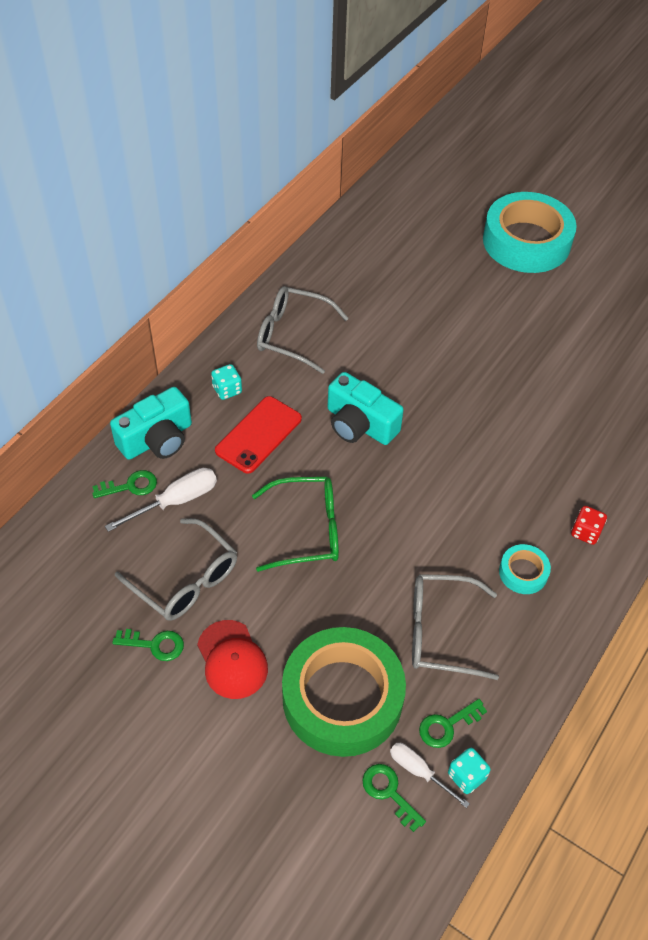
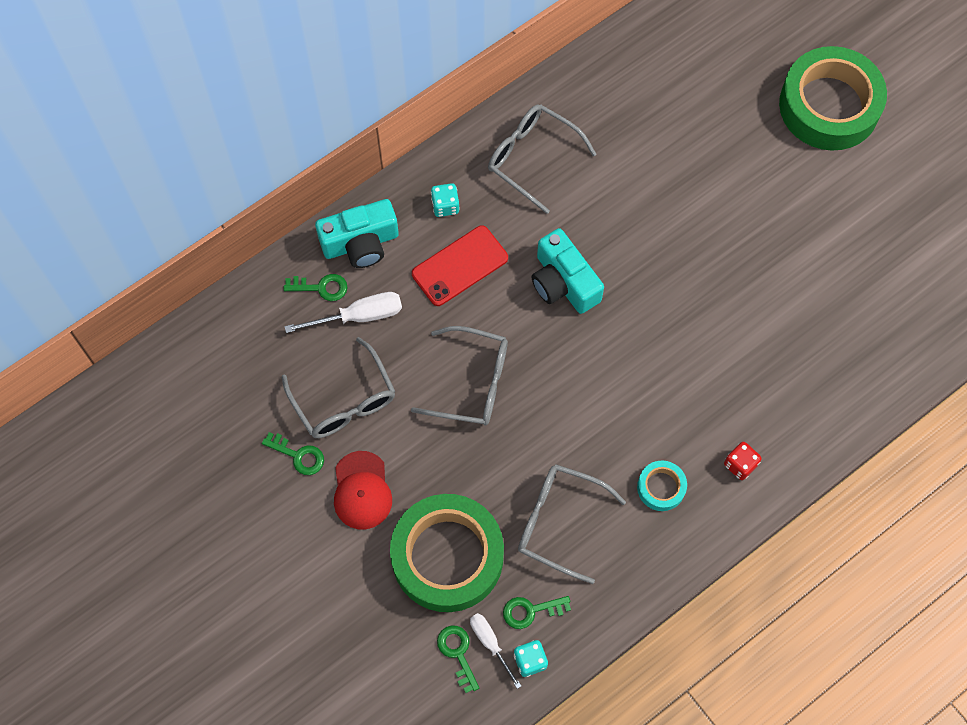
camera: 20 degrees right, 15 degrees up
(306, 530) = (471, 382): green glasses -> grey glasses
(526, 241) = (829, 106): turquoise tape -> green tape

